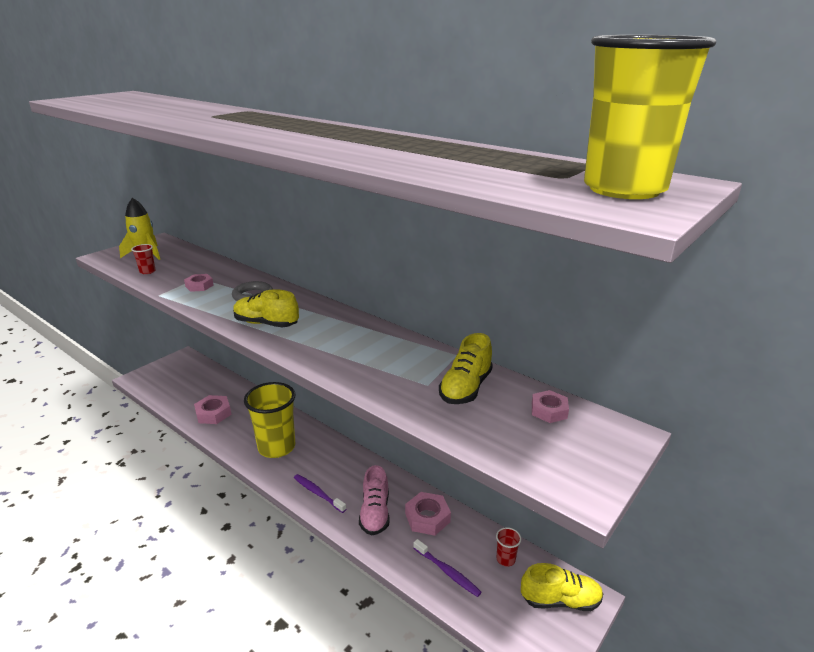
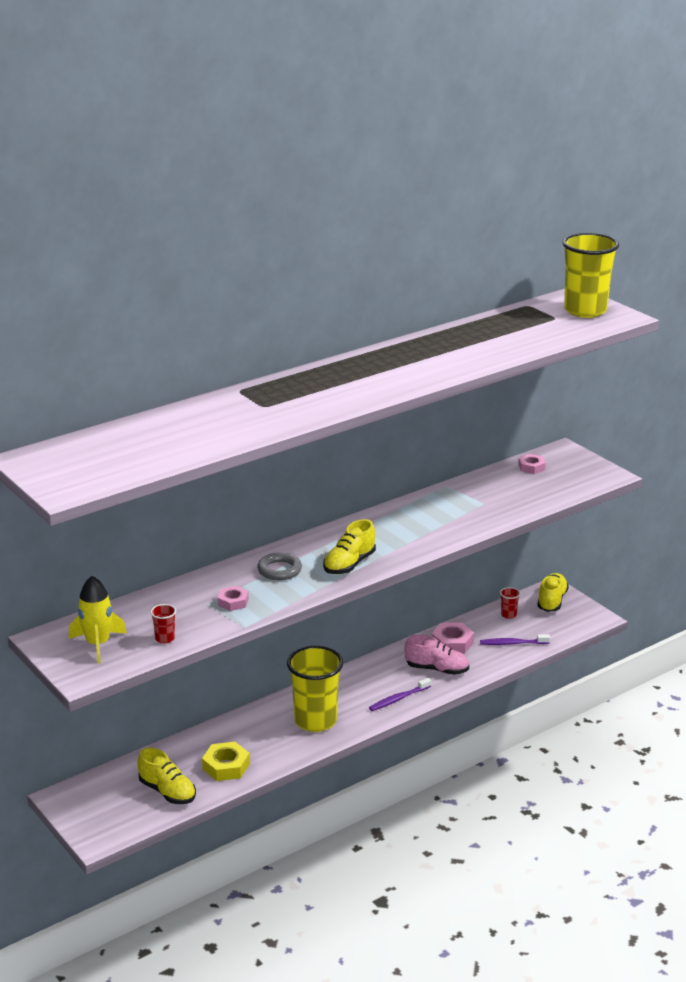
camera: 75 degrees left, 0 degrees up
(213, 413) = (226, 766): pink nut -> yellow nut
(447, 572) = (512, 643): purple toothbrush -> purple toothbrush turned 150 degrees counterclockwise
(465, 388) = (494, 490): yellow shoe -> yellow shoe (167, 792)

